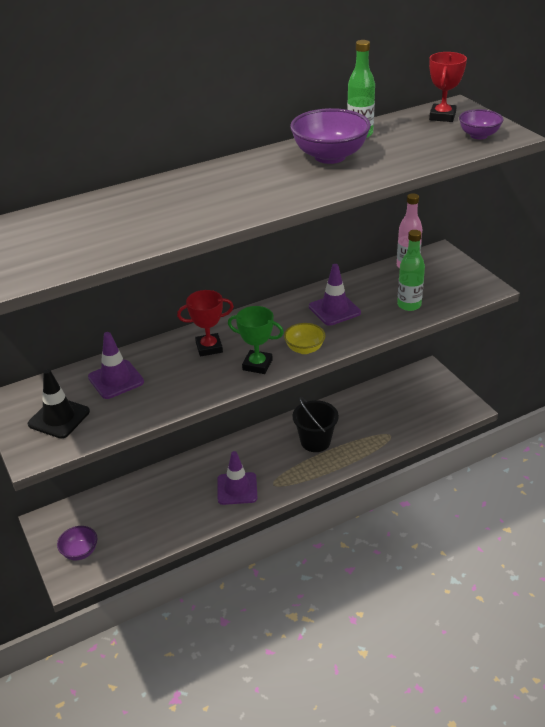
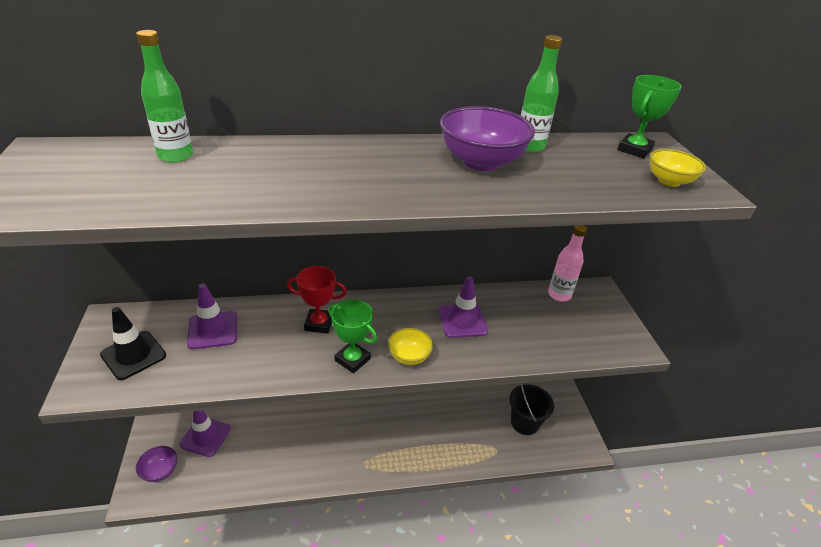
camera: 15 degrees right, 0 degrees up
(237, 488) = (328, 456): purple traffic cone -> purple traffic cone (205, 436)
(315, 441) = (423, 431): black bucket -> black bucket (524, 422)
(409, 305) = (541, 340): green bottle -> green bottle (176, 156)
(442, 116) = (634, 150): red trophy -> green trophy
(478, 135) = (669, 181): purple bowl -> yellow bowl

